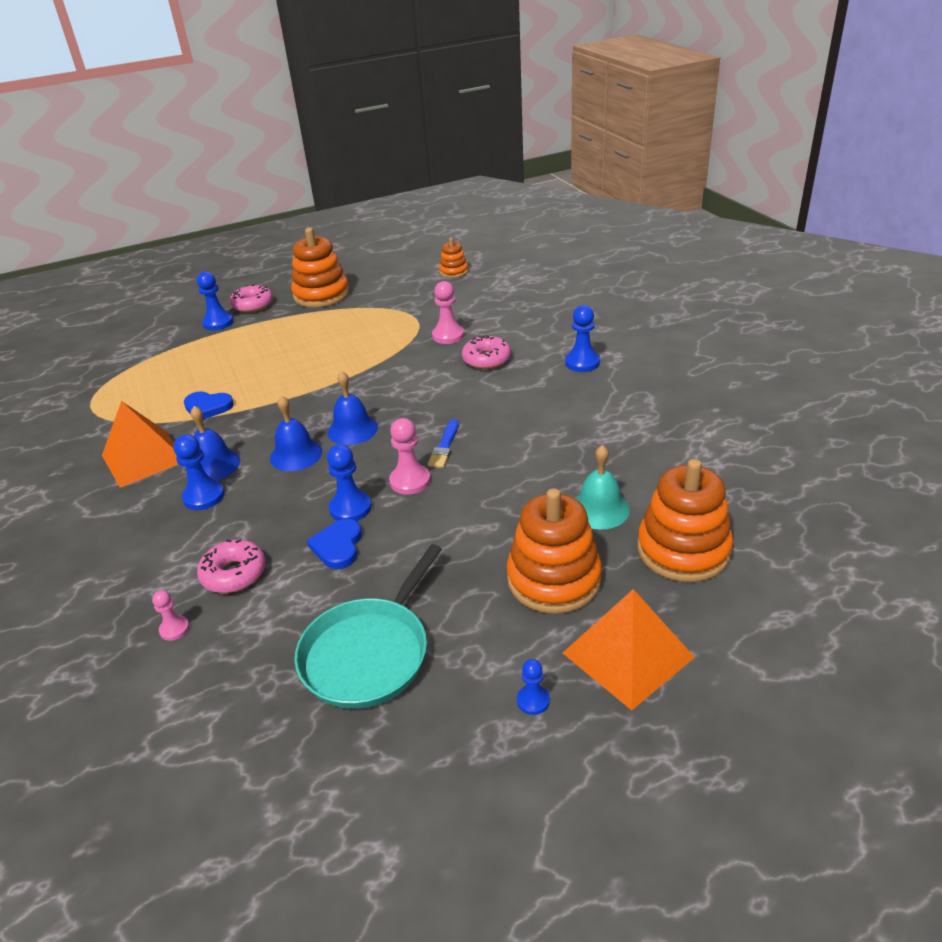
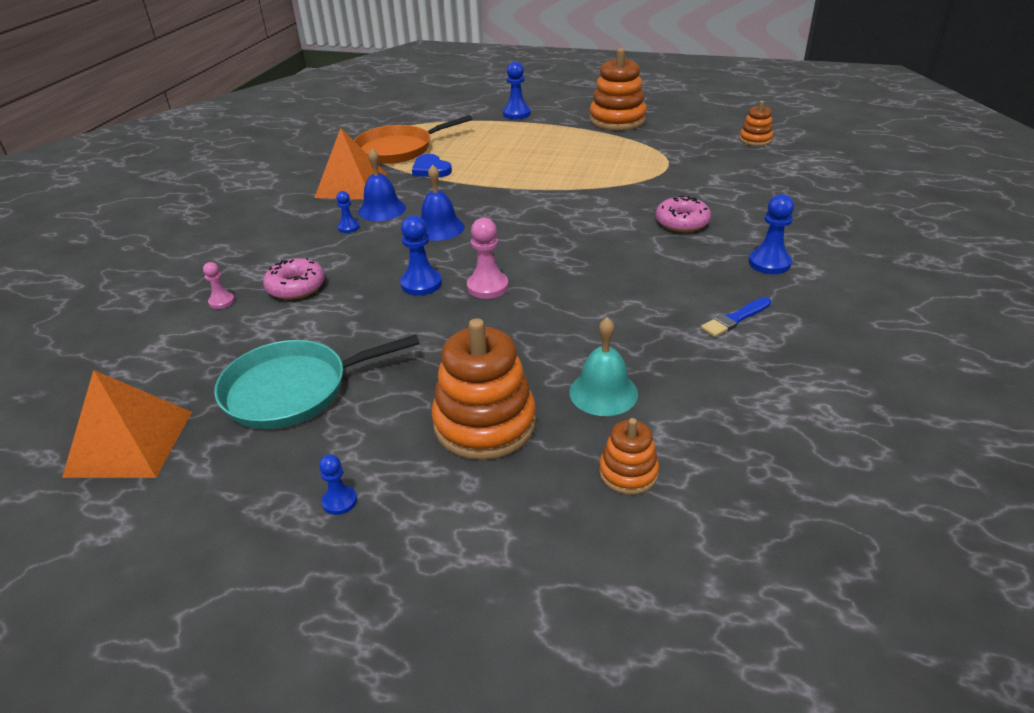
camera: 40 degrees right, 0 degrees up
(142, 403) = (398, 149): none -> orange pan
(204, 496) = (348, 227): blue pawn -> blue pawn, size x0.59
(253, 305) = (557, 110): pink donut -> none
(338, 546) = (377, 305): blue heart -> none
(352, 429) = (501, 229): blue bell -> none
(444, 446) = (549, 274): blue brush -> blue brush (735, 319)
(448, 336) = (675, 190): pink pawn -> none
(627, 655) = (454, 522): orange pyramid -> orange pyramid (129, 443)
(683, 550) = (628, 473): orange stacking toy -> orange stacking toy, size x0.53

